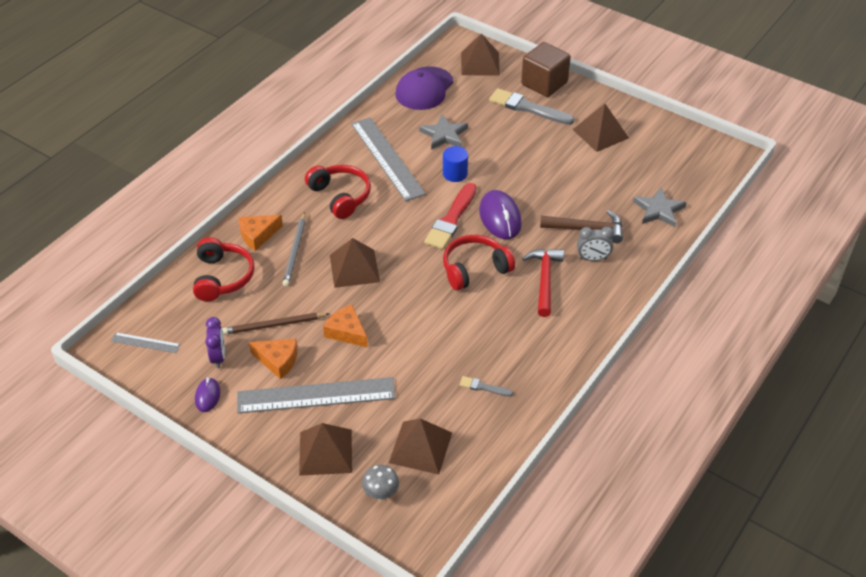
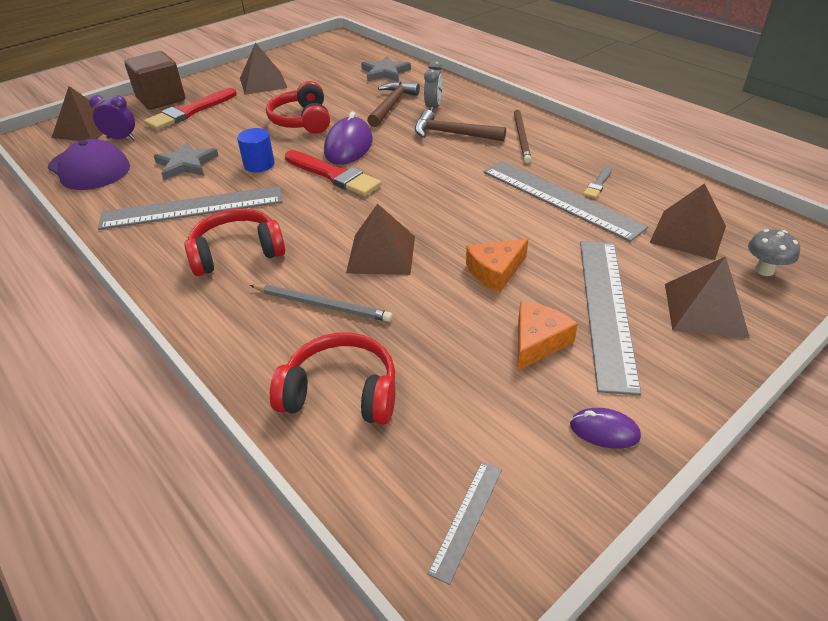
camera: 75 degrees left, 5 degrees down
(218, 357) = (520, 410): purple clock -> purple clock (121, 138)
(257, 235) = (266, 342): orange cheese -> none
(274, 325) = (466, 340): brown pencil -> brown pencil (521, 136)
(453, 363) = (560, 198): none -> grey ruler
(475, 269) = (420, 170): red headphones -> red headphones (302, 121)
(500, 217) = (348, 146): purple mouse -> purple mouse turned 75 degrees counterclockwise
(528, 108) = (190, 112): grey brush -> red brush
(544, 280) = (453, 134): red hammer -> brown hammer

